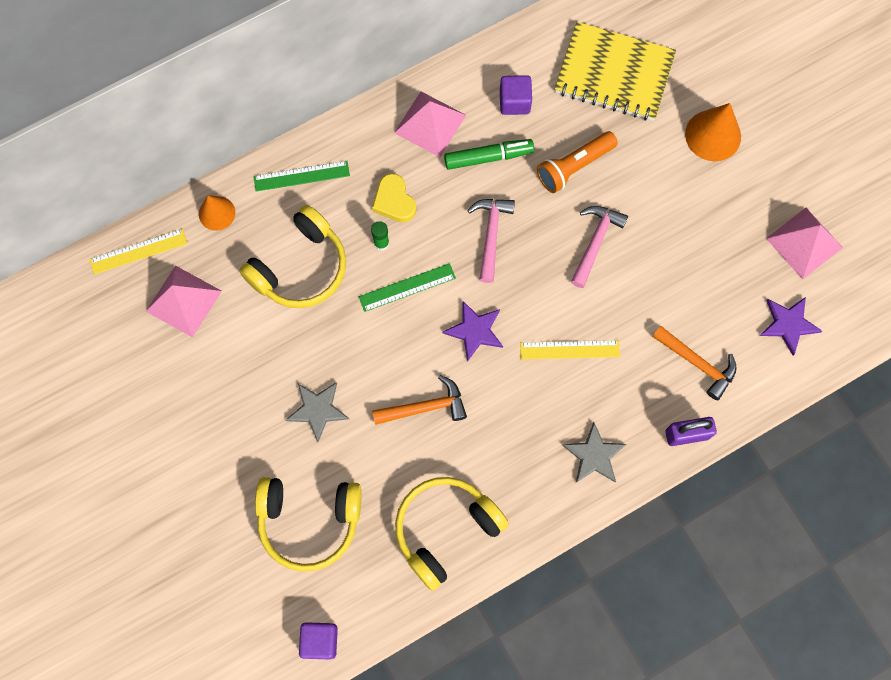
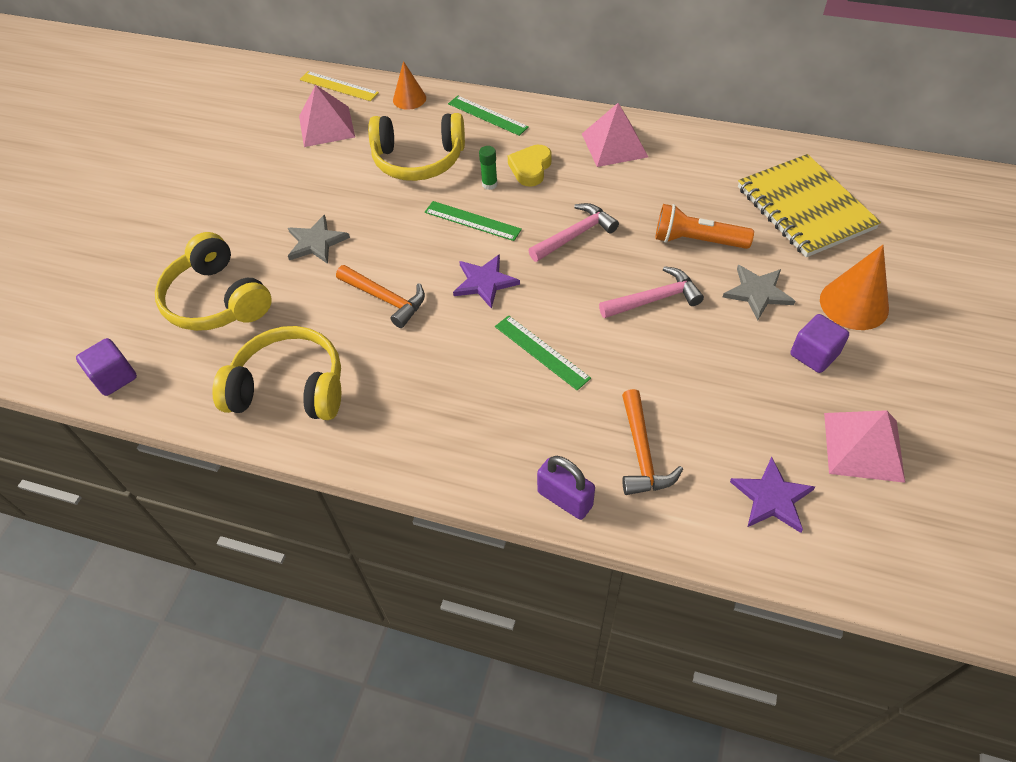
camera: 50 degrees right, 20 degrees down
(488, 157) = (634, 190): green marker -> none
(514, 102) = (696, 173): purple cube -> purple cube (814, 355)
(569, 349) = (541, 352): yellow ruler -> green ruler
(594, 455) = (465, 441): grey star -> grey star (758, 292)

